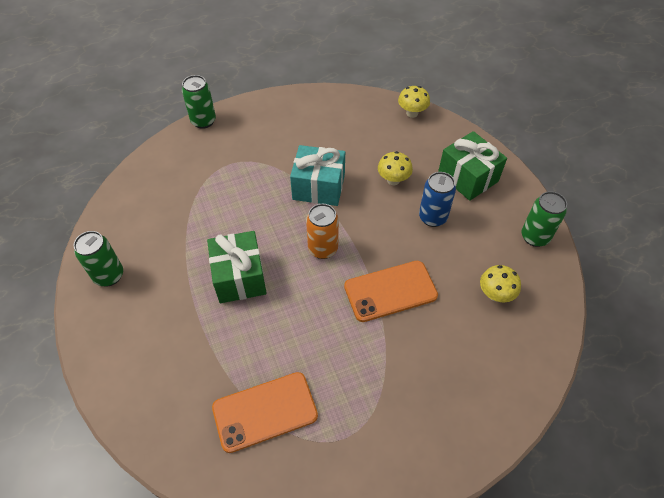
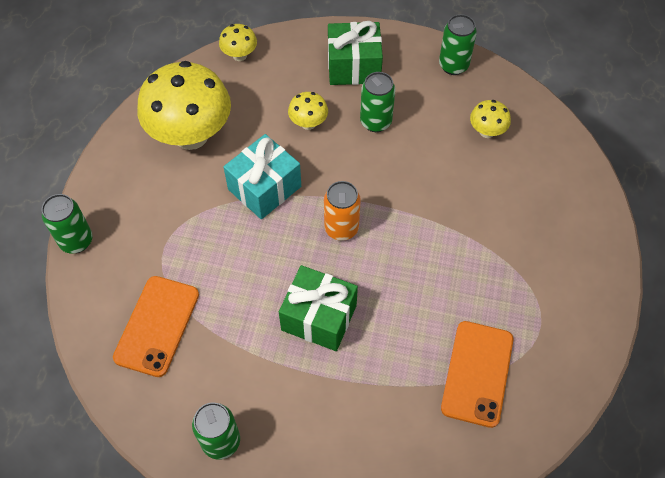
camera: 55 degrees left, 5 degrees up
(325, 127) = (191, 135): none -> yellow mushroom
(390, 291) = (427, 204): orange phone -> orange phone (157, 326)
(432, 217) = (375, 122): blue can -> green can

